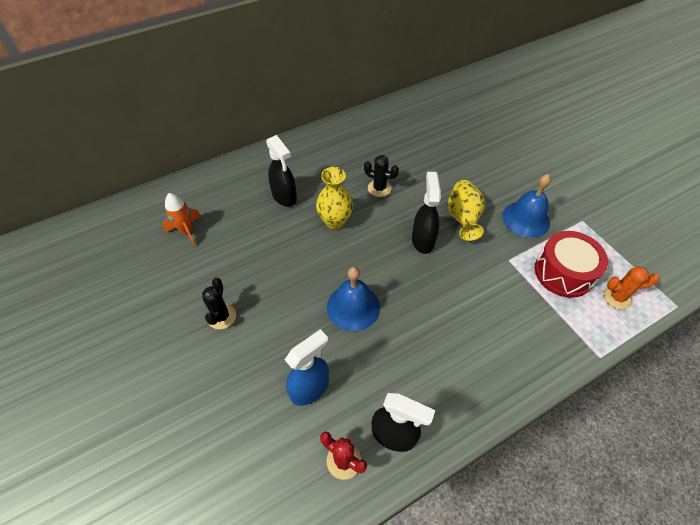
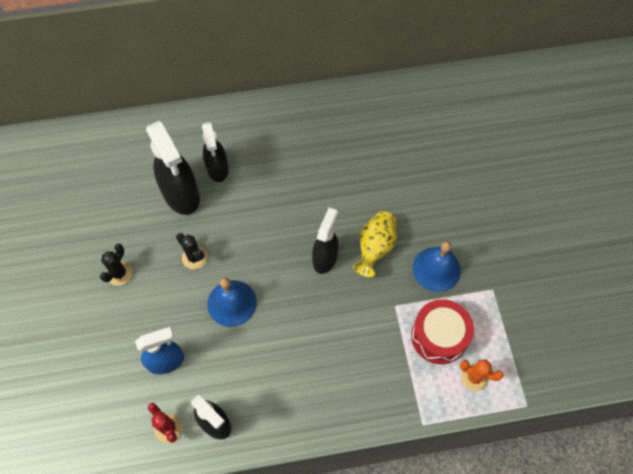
camera: 20 degrees right, 10 degrees up
(187, 231) = (118, 178): orange rocket -> none
(258, 227) = (181, 195): none -> black spray bottle
(335, 221) = (253, 211): yellow vase -> none
(379, 188) = (311, 188): black cactus -> black cactus (194, 257)

